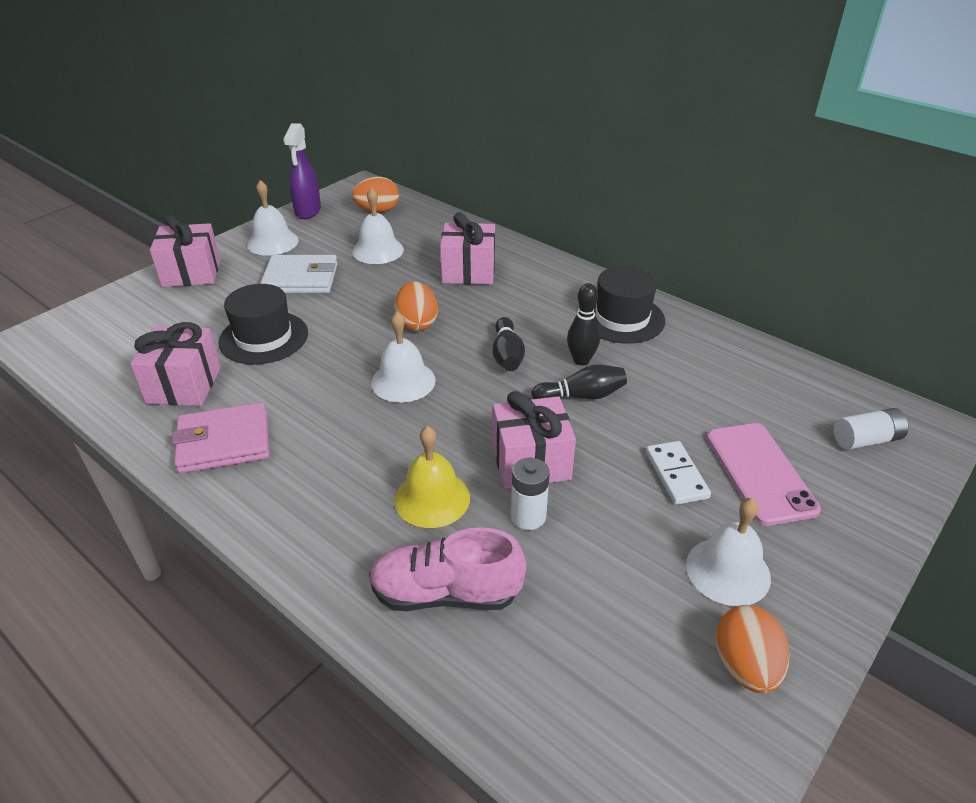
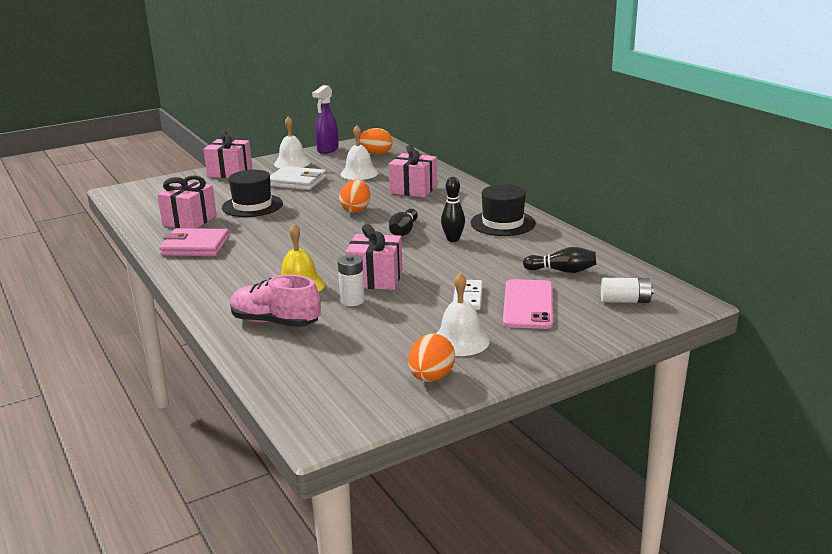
camera: 20 degrees right, 15 degrees down
(403, 381) = (324, 235): white bell -> none
(581, 396) = (437, 255): black bowling pin -> black bowling pin (562, 271)

